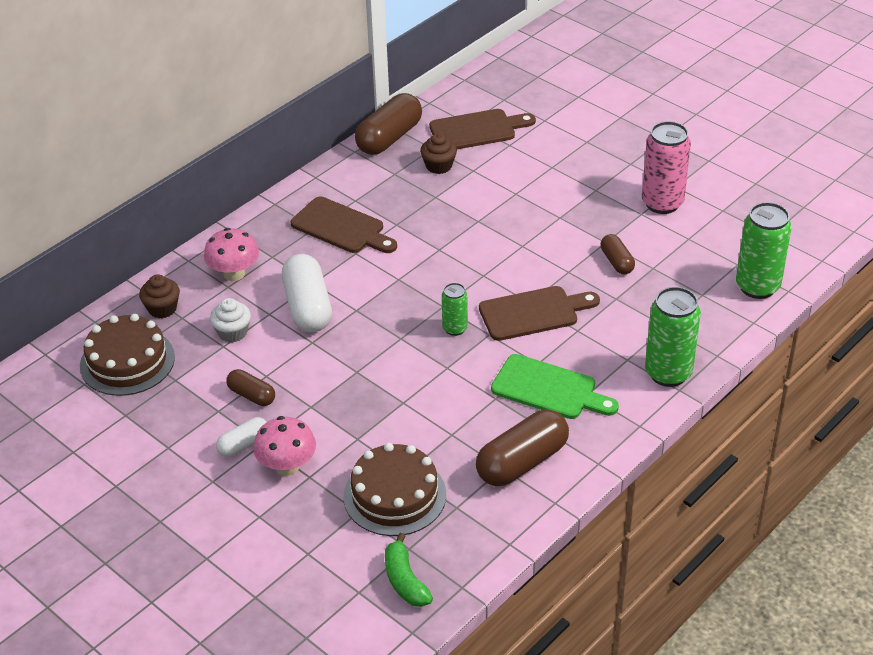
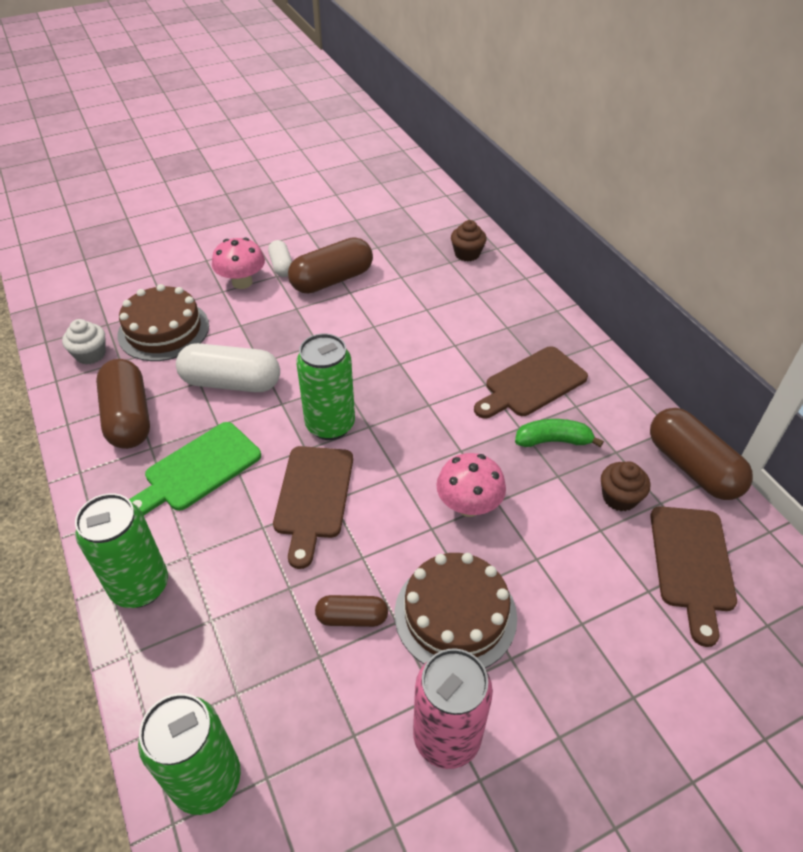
camera: 110 degrees right, 5 degrees up
(127, 361) = (413, 228): brown cake -> brown cake (455, 614)
(232, 332) = (414, 284): white cupcake -> white cupcake (90, 354)
(234, 274) = (493, 300): pink mushroom -> pink mushroom (468, 505)
(251, 395) = (332, 280): brown capsule -> brown capsule, size x1.84
(308, 307) = (421, 334): white capsule -> white capsule (231, 383)
(405, 580) = (81, 314): green banana -> green banana (553, 441)
(455, 328) = (330, 425): green can -> green can, size x1.82

